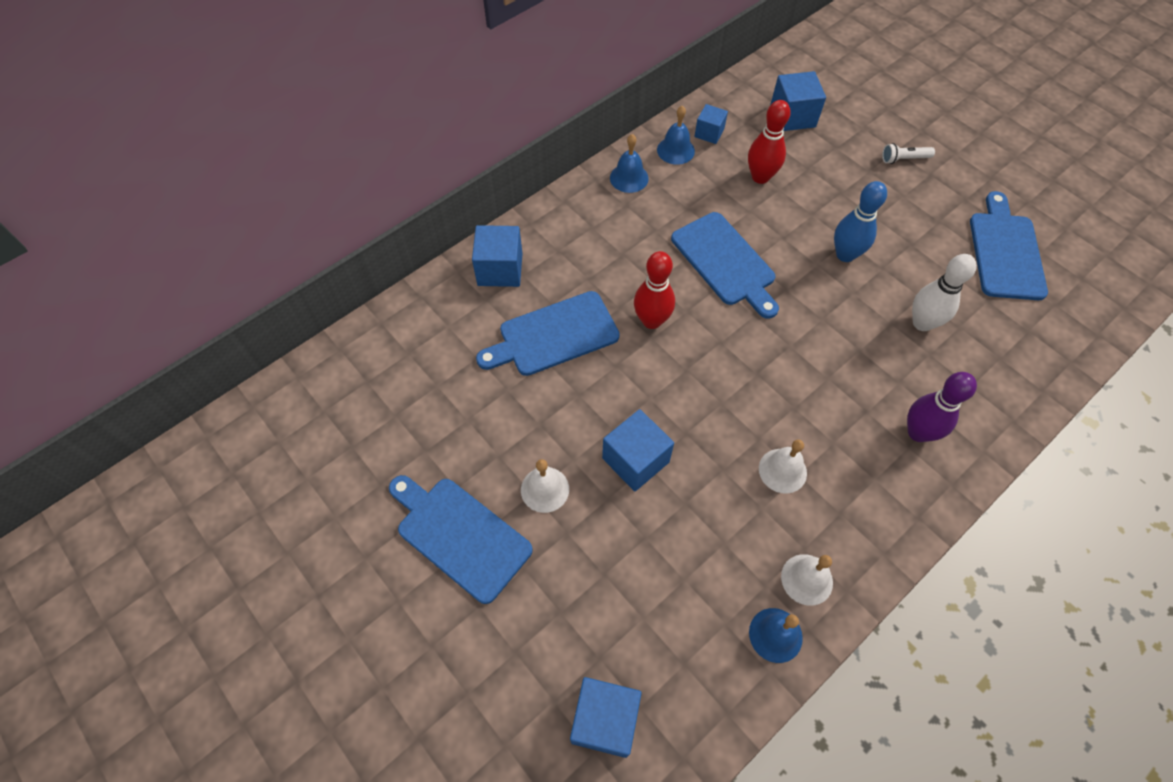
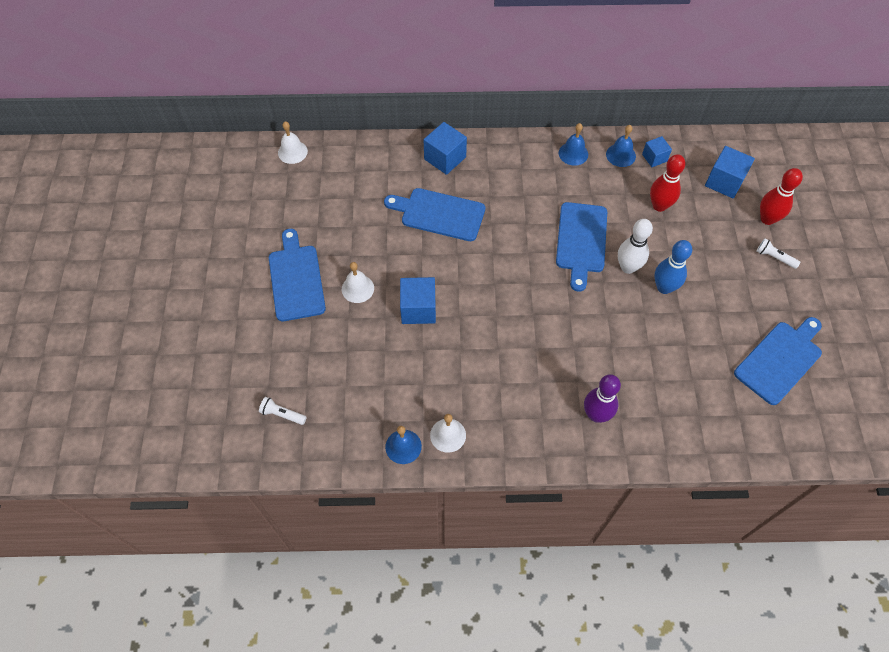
camera: 40 degrees right, 0 degrees up
(604, 720) = (282, 414): blue cube -> white flashlight
(651, 320) = (502, 243): red bowling pin -> red bowling pin (767, 219)
(782, 470) = (493, 374): white bell -> white bell (292, 152)
(922, 323) = (670, 360): white bowling pin -> white bowling pin (628, 267)

